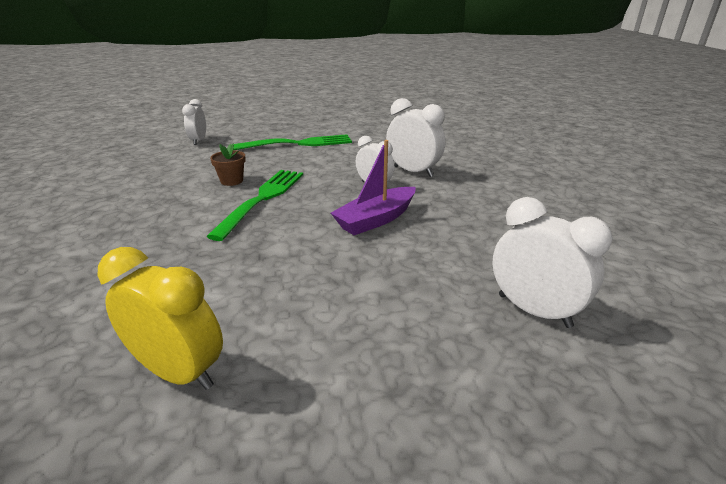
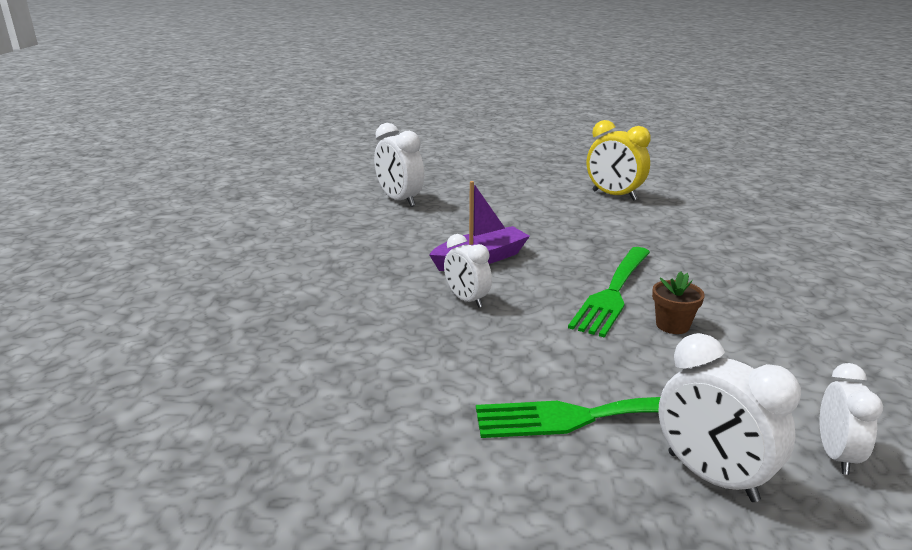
camera: 170 degrees left, 5 degrees down
(413, 171) = (399, 319): white clock -> white clock (711, 476)

